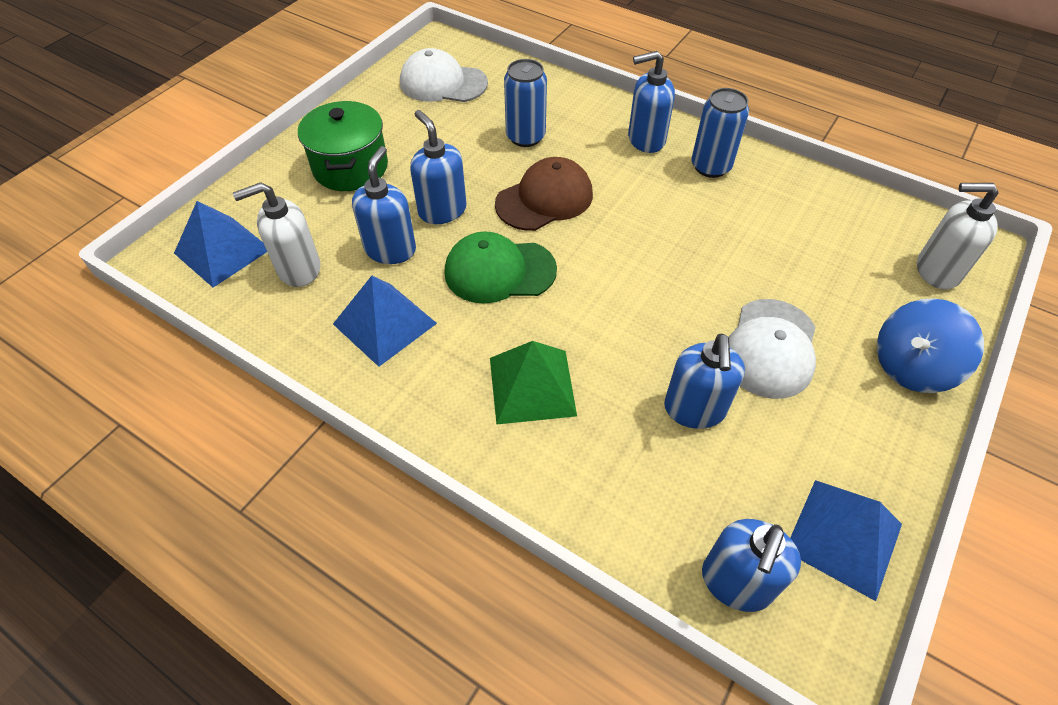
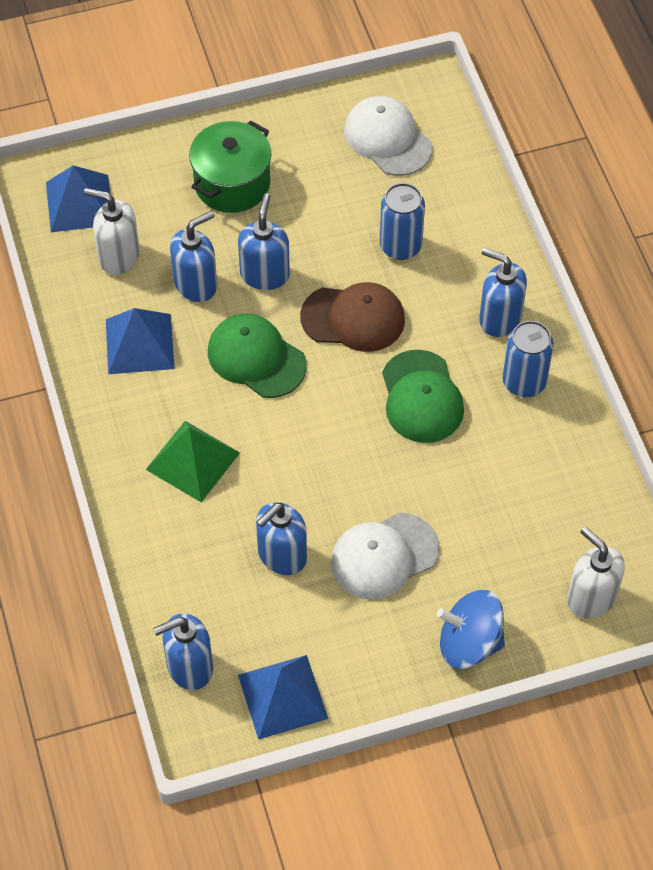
camera: 40 degrees right, 5 degrees up
(656, 219) = (421, 397): none -> green cap

